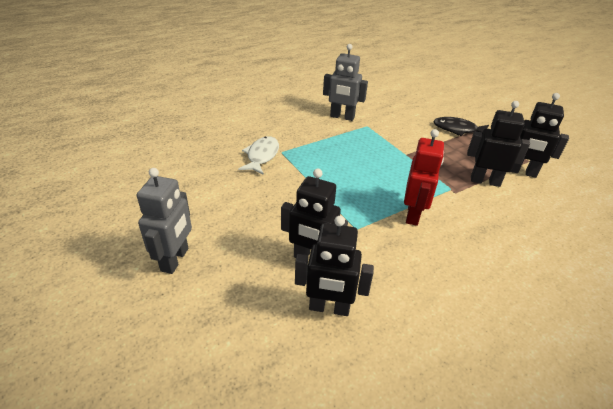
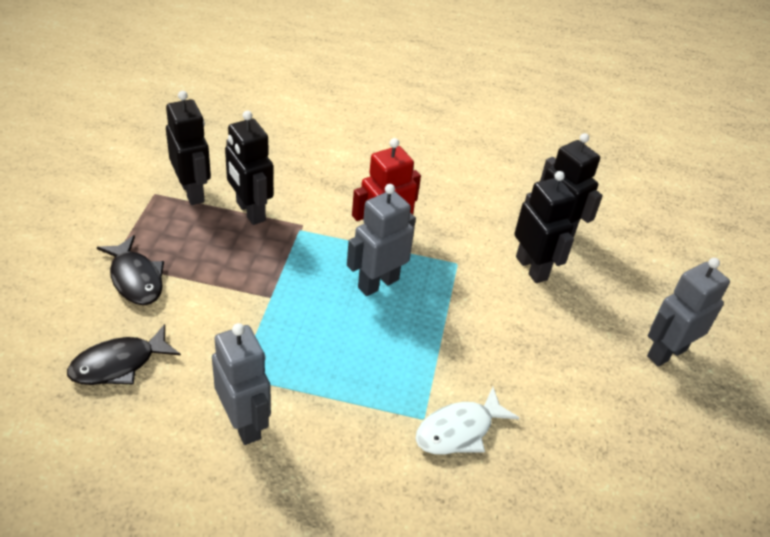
camera: 140 degrees left, 5 degrees up
(376, 189) = (378, 283): none -> grey robot
(407, 108) = (119, 364): none -> black fish

